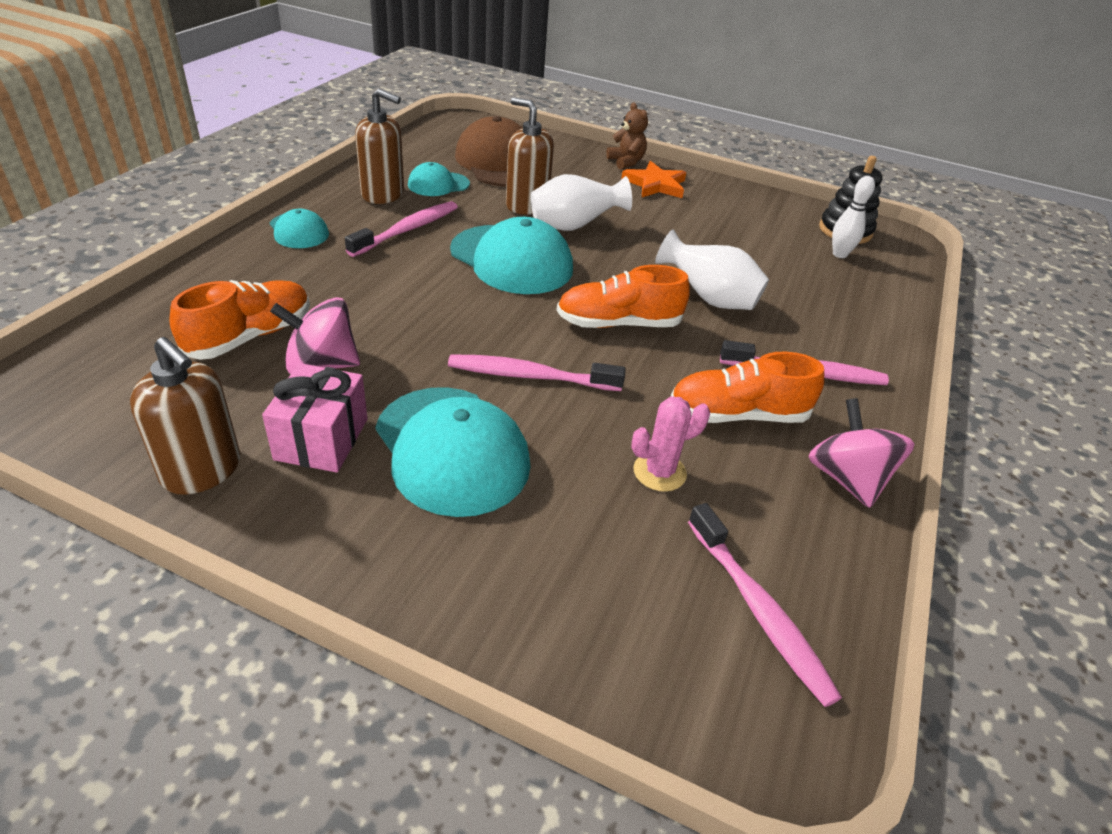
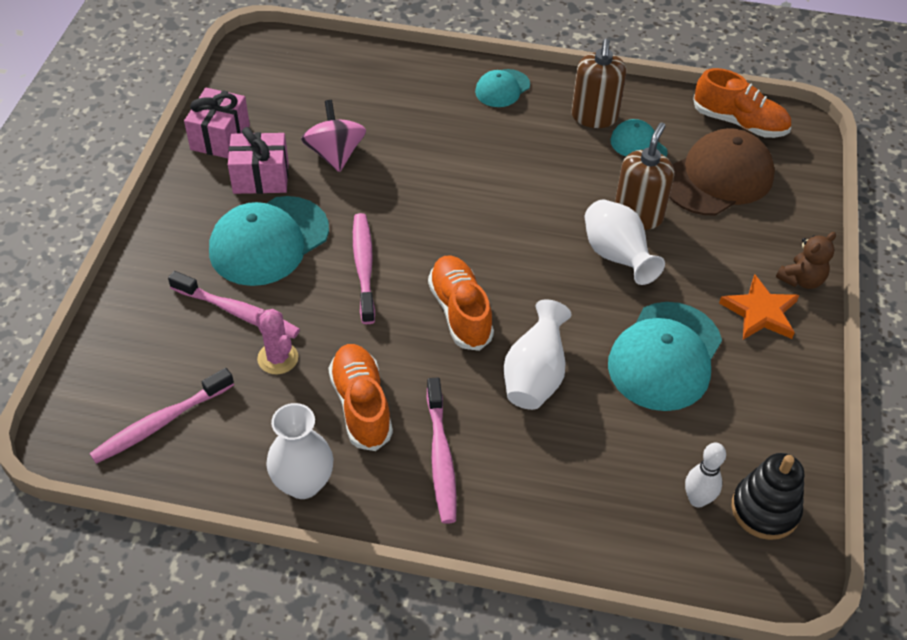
camera: 80 degrees right, 10 degrees up
(202, 470) = (220, 137): brown soap dispenser -> pink gift
(250, 336) = (353, 111): orange shoe -> orange shoe (739, 122)
(407, 230) = (541, 148): pink toothbrush -> pink toothbrush (238, 312)
(511, 260) = (528, 224): turquoise cap -> turquoise cap (665, 356)
(847, 479) = (303, 483): pink spinning top -> white vase

